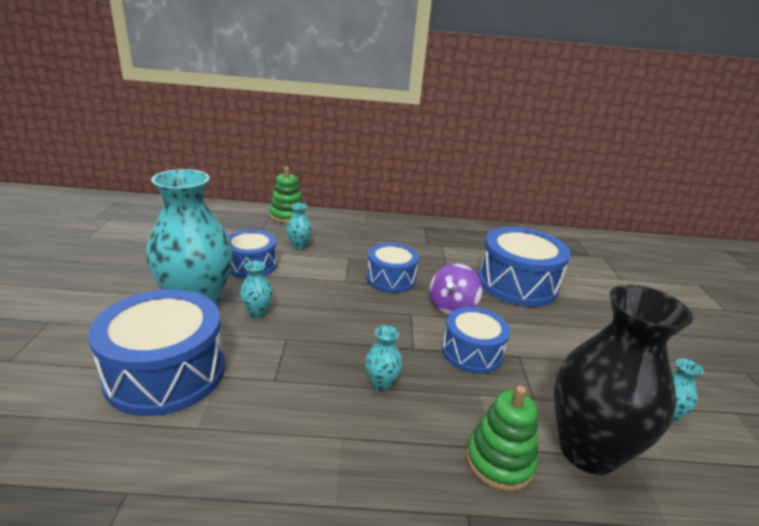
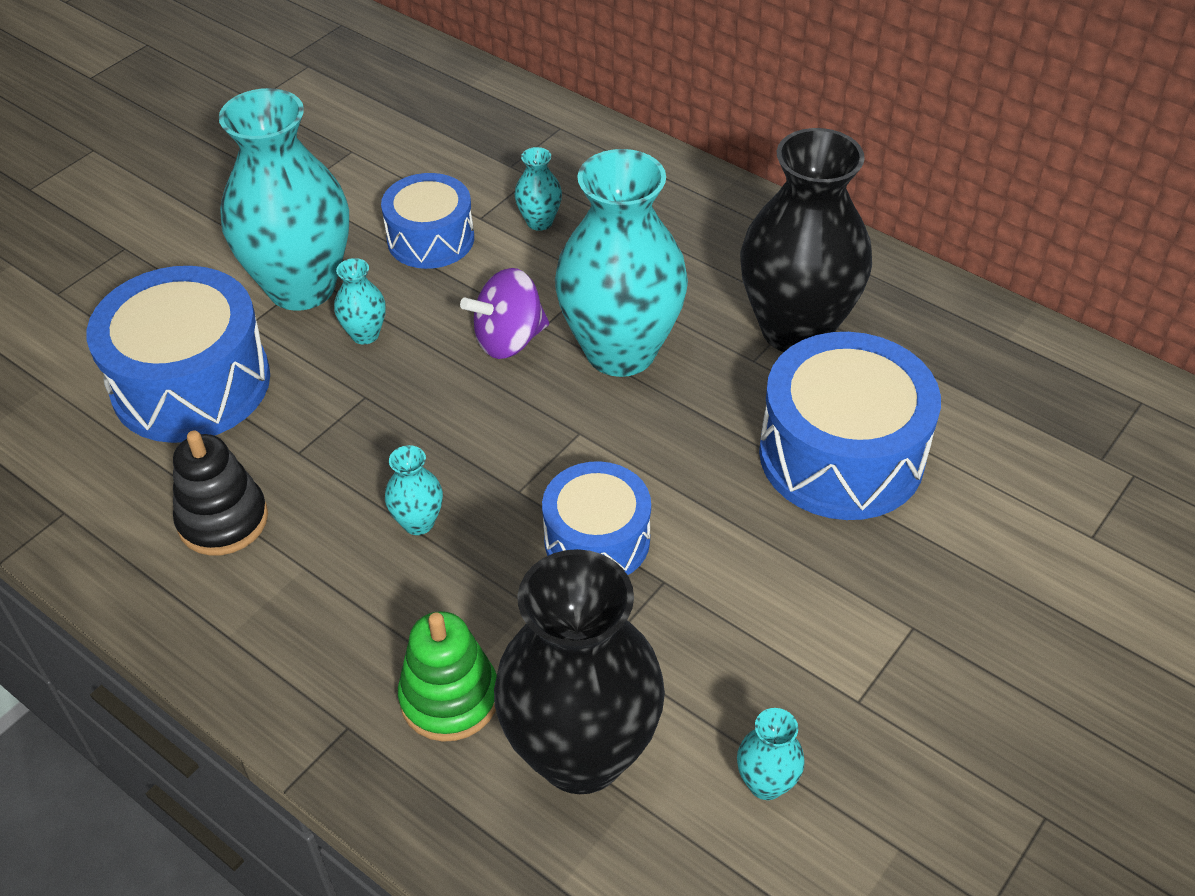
camera: 40 degrees right, 20 degrees up
(262, 437) = (223, 520): none -> black stacking toy
(287, 216) = (583, 141): green stacking toy -> none
(391, 279) = (620, 351): blue drum -> turquoise vase
(448, 251) = (795, 330): none -> black vase
(452, 307) = (661, 449): purple spinning top -> purple spinning top (509, 340)

